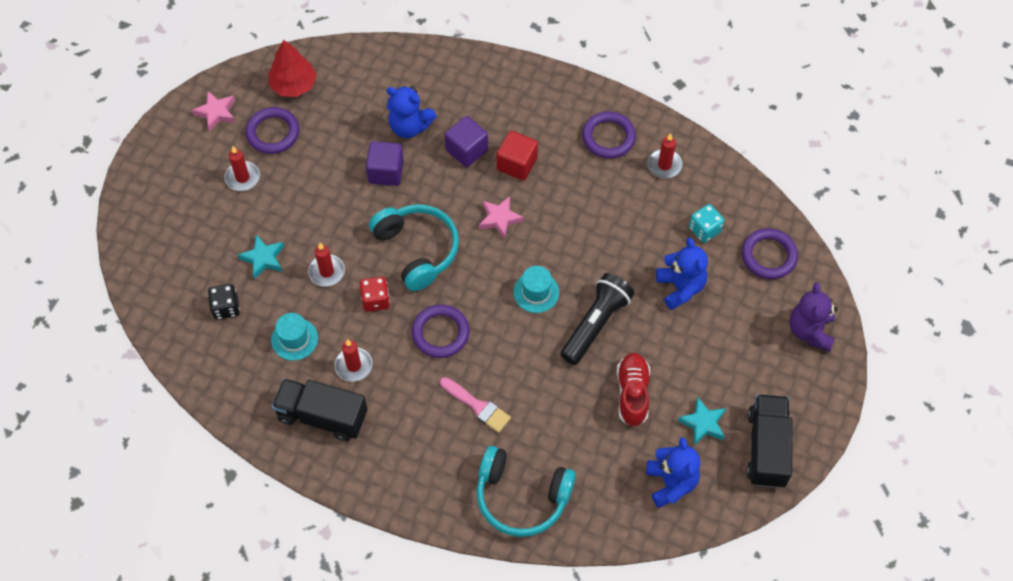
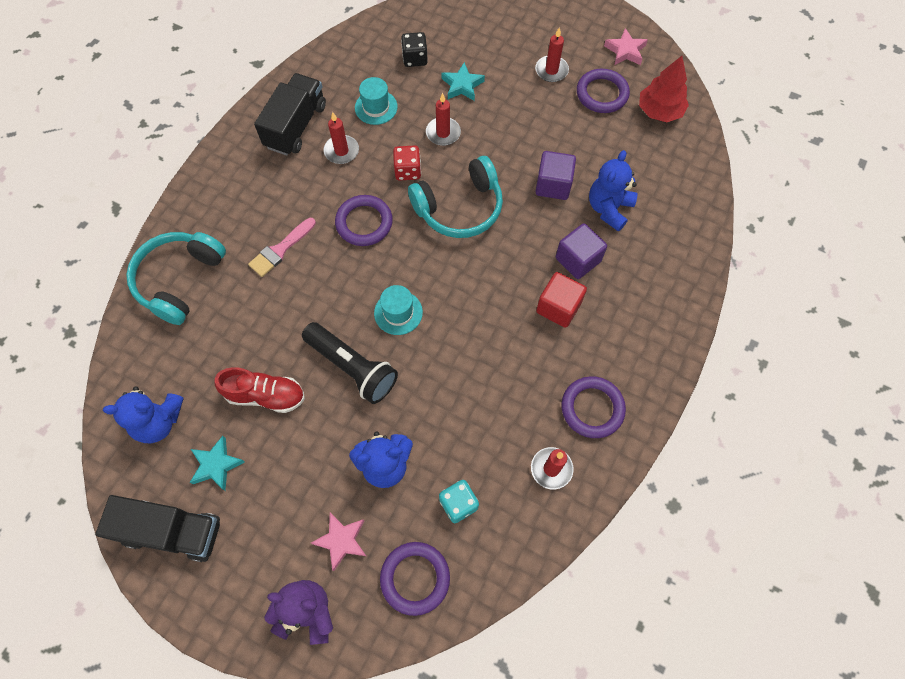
camera: 95 degrees right, 5 degrees up
(499, 219) = (490, 285): pink star -> pink star (341, 540)

